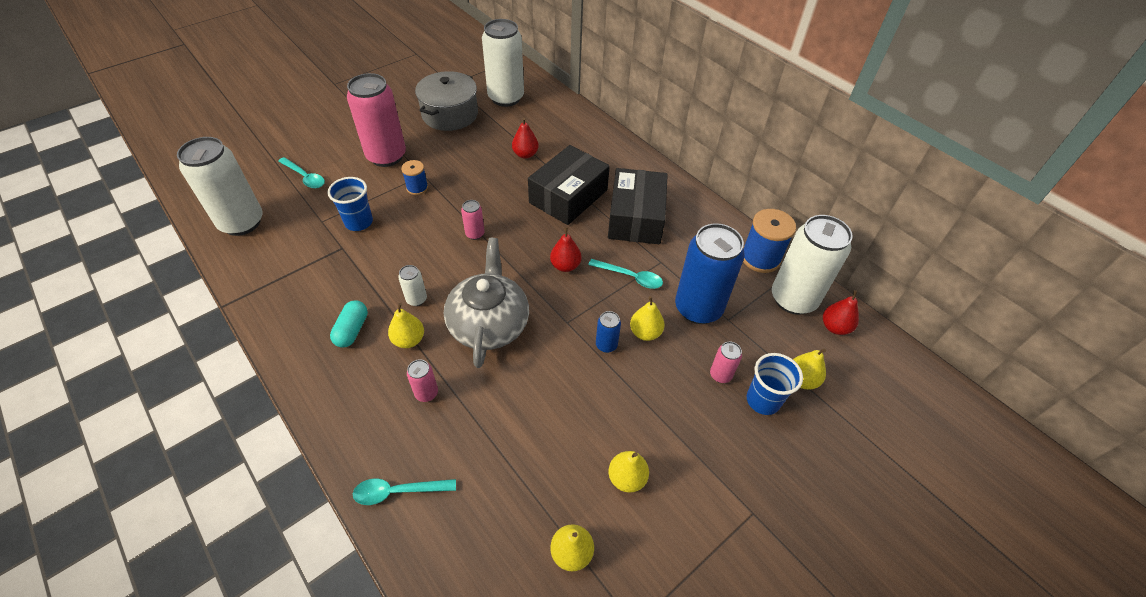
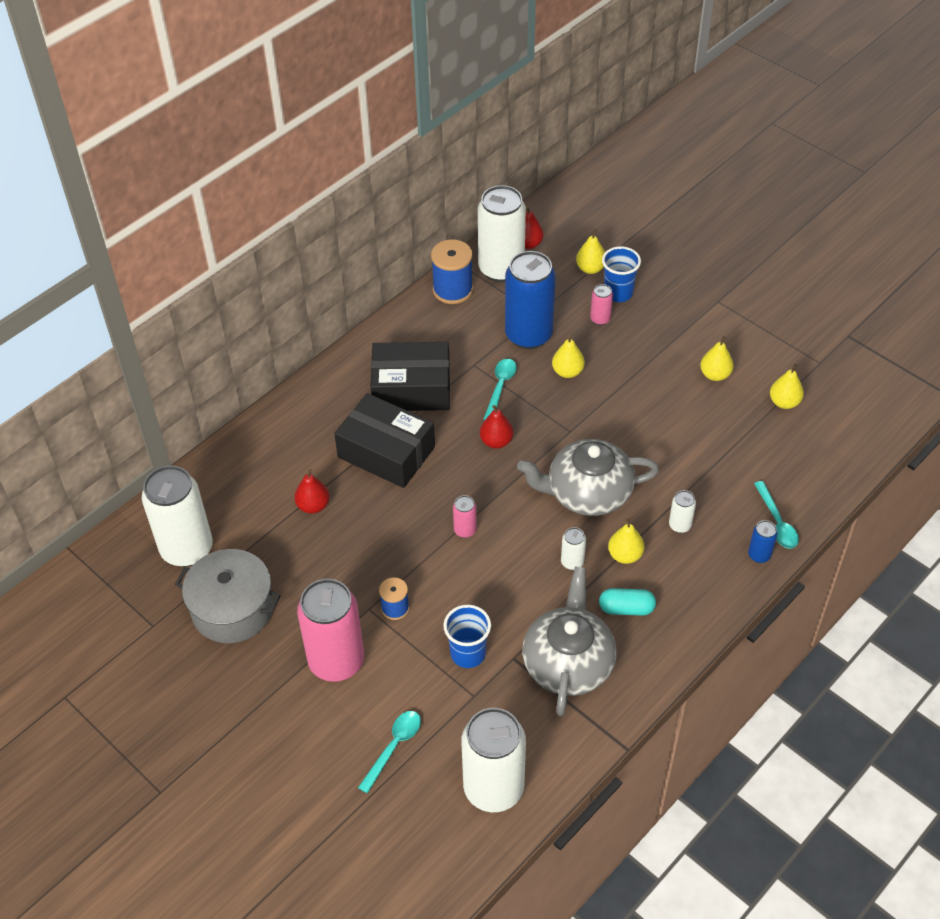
camera: 95 degrees left, 0 degrees up
(320, 281) = (568, 662): none -> grey teapot
(426, 393) = (680, 525): pink can -> white can
(606, 345) = (589, 399): blue can -> blue can (759, 555)

